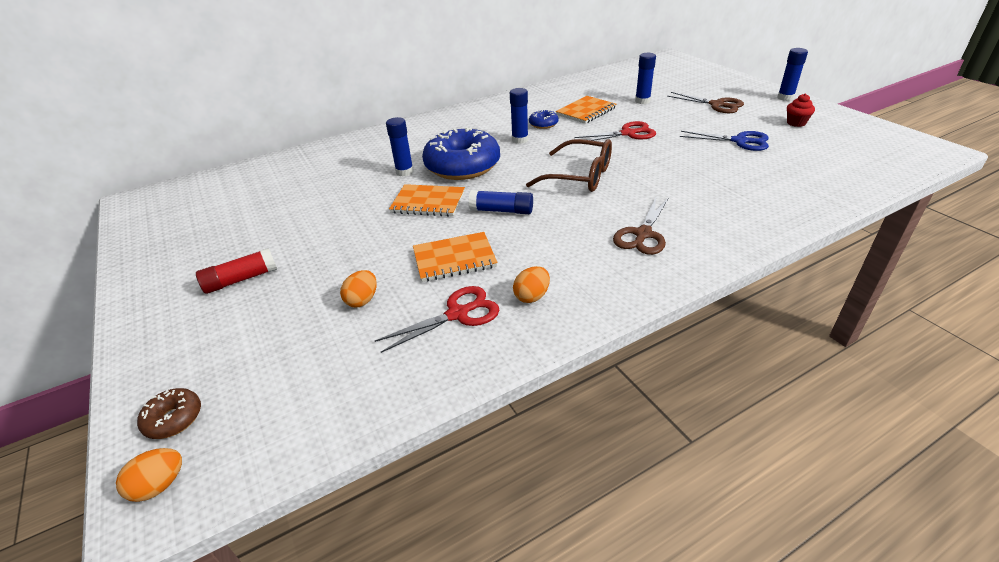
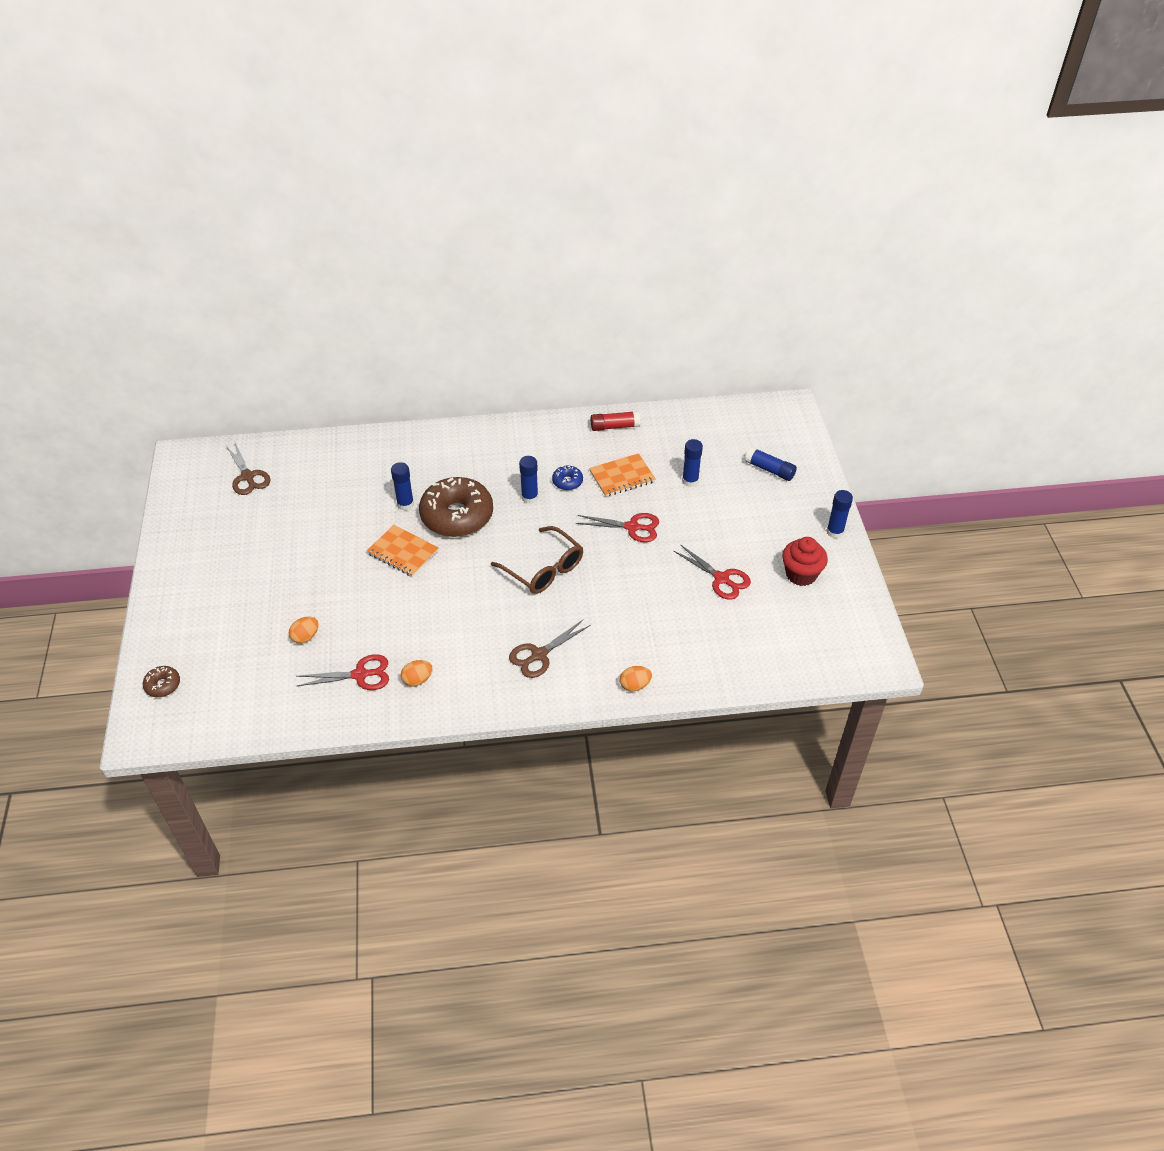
camera: 20 degrees right, 10 degrees up
(160, 485) = (146, 725): orange egg -> orange egg (635, 685)
(241, 279) = (234, 583): red glue stick -> red glue stick (614, 426)
(454, 259) = (387, 623): orange notebook -> none
(462, 166) = (457, 516): blue donut -> brown donut
(501, 211) = (453, 585): blue glue stick -> blue glue stick (770, 470)
(716, 105) = (755, 516): brown scissors -> brown scissors (247, 476)
(739, 141) = (721, 579): blue scissors -> red scissors
(796, 123) = (801, 574): red cupcake -> red cupcake, size x1.65

